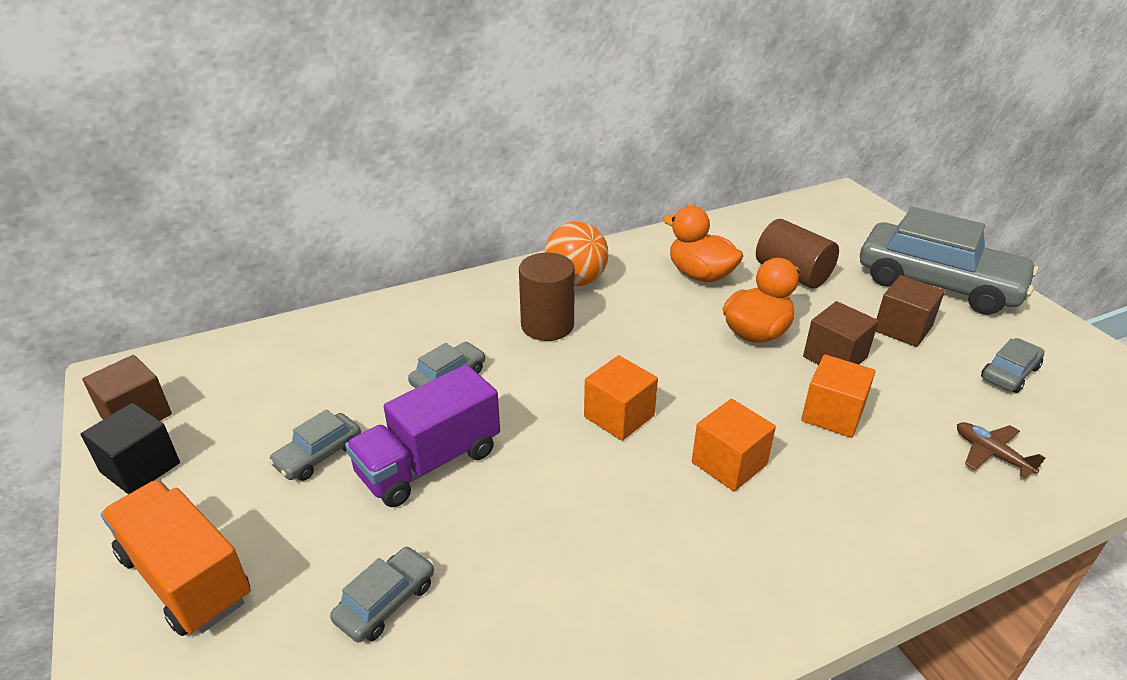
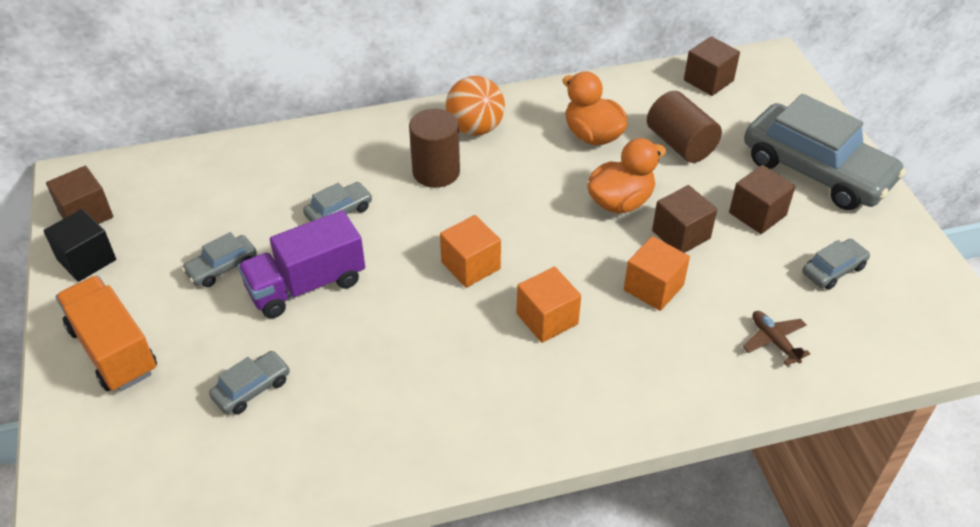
camera: 10 degrees right, 10 degrees up
(792, 217) = (708, 80): none -> brown cube

